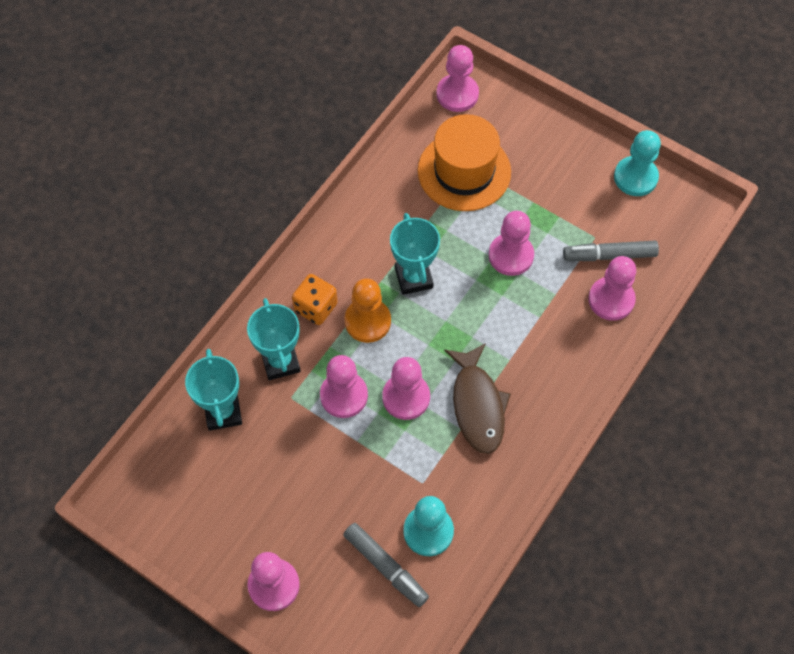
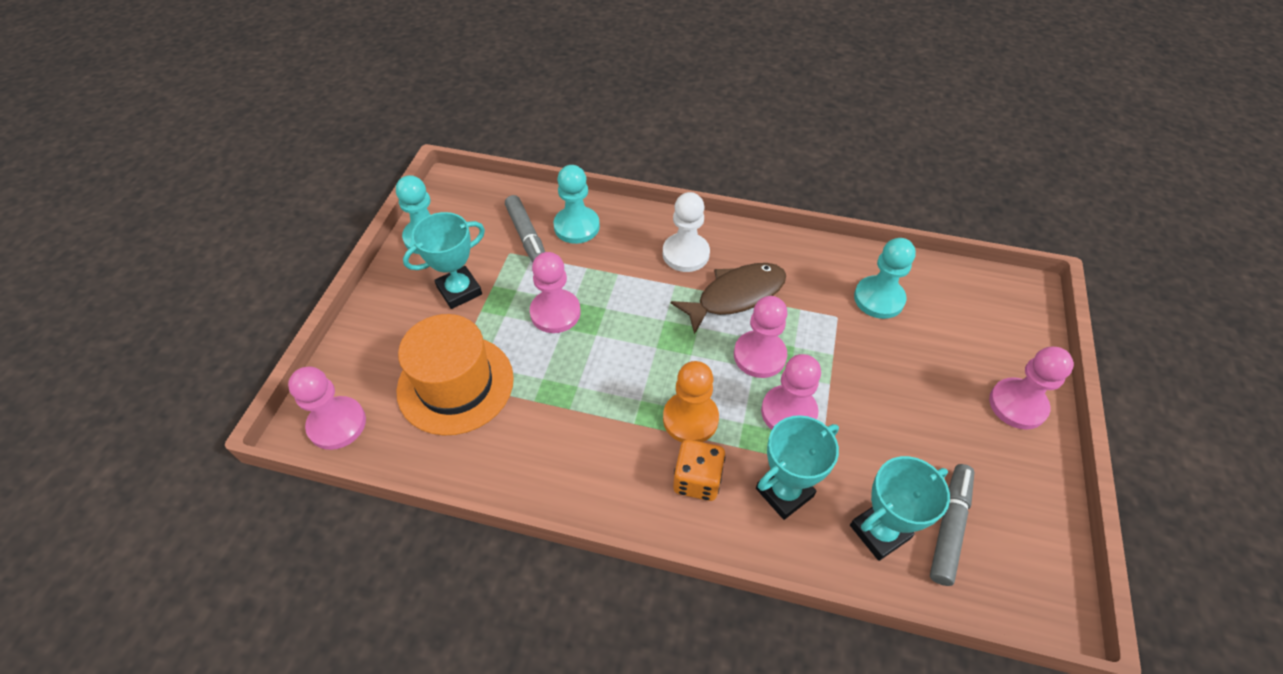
camera: 110 degrees left, 10 degrees down
(385, 566) = (932, 320): grey marker -> grey marker (949, 527)
(414, 278) = (616, 391): turquoise trophy -> turquoise trophy (459, 291)
(544, 382) = (685, 254): none -> white pawn
(611, 300) = (576, 226): pink pawn -> turquoise pawn

